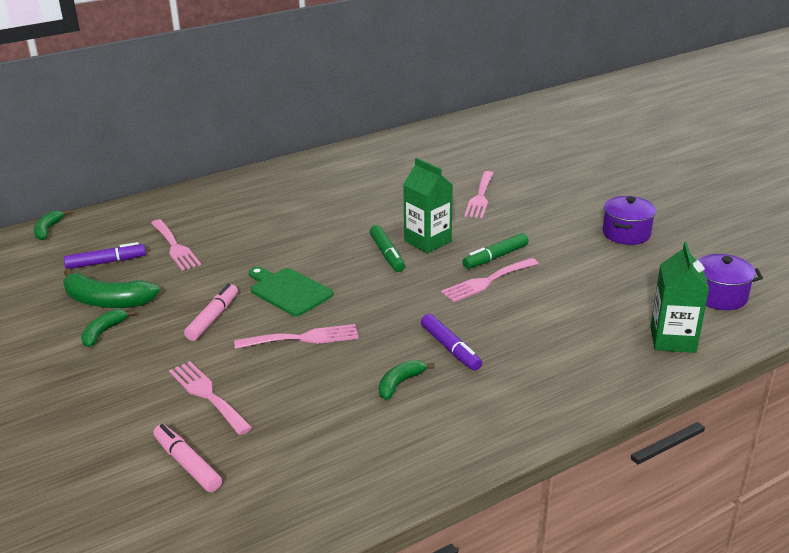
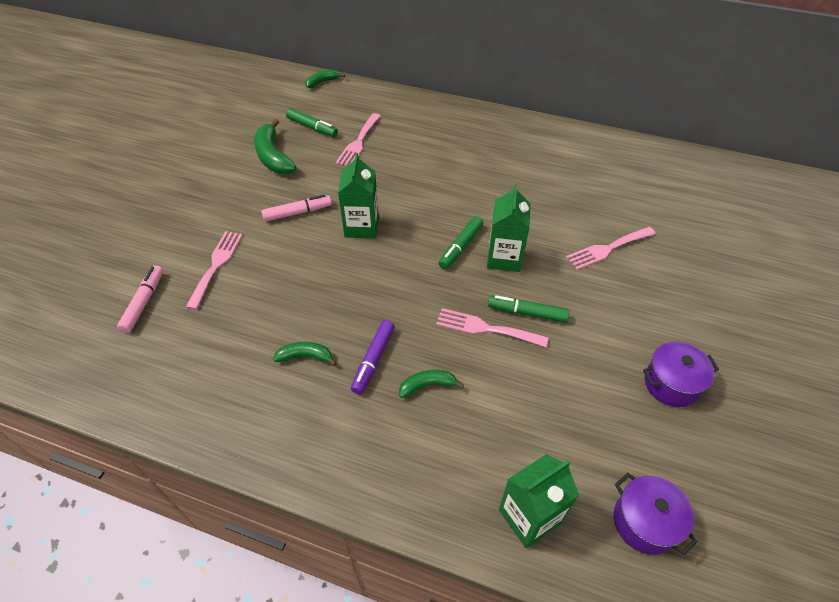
camera: 50 degrees right, 20 degrees up
(103, 332) = (241, 177): green banana -> green banana (427, 385)
(106, 262) = (312, 127): purple marker -> green marker
(288, 291) = (361, 226): green cutting board -> green carton
(303, 338) = (314, 270): pink fork -> none

